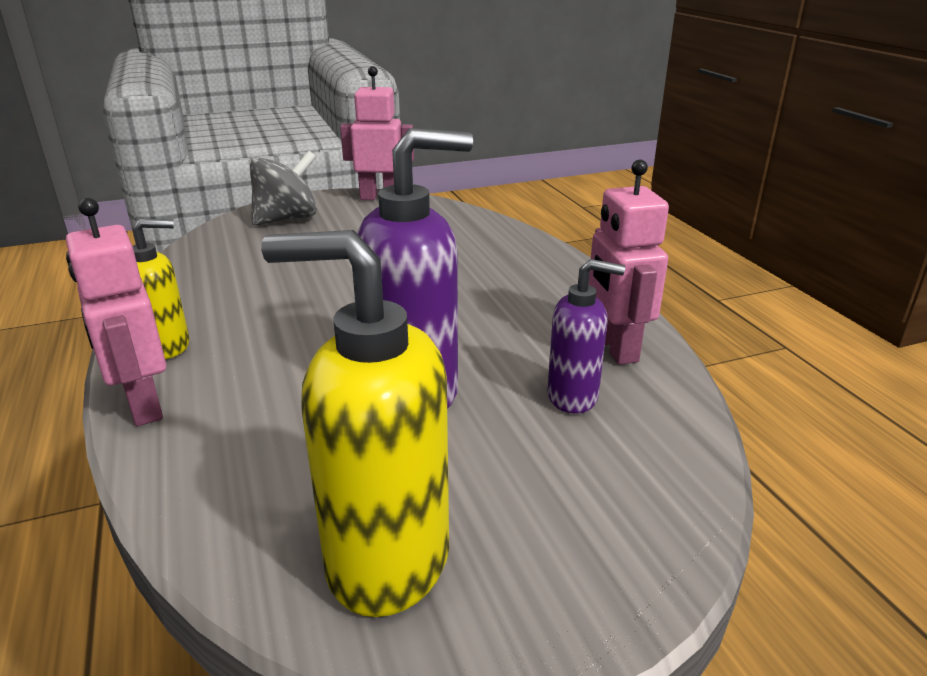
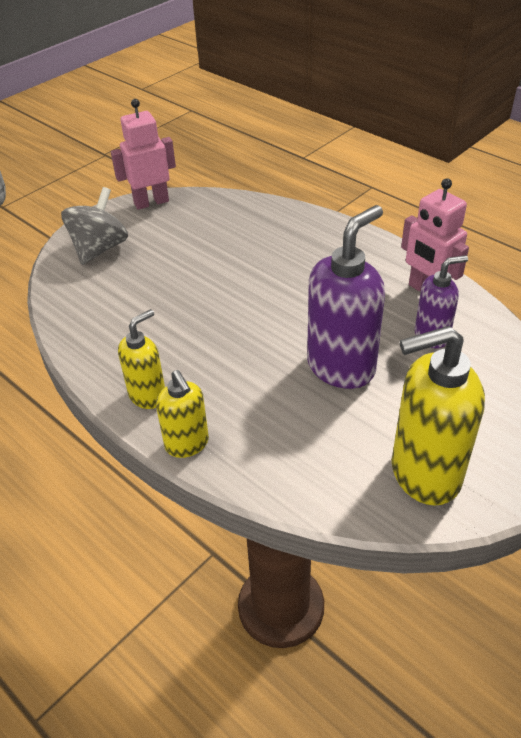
camera: 25 degrees left, 15 degrees up
(143, 406) = (187, 444): pink robot -> yellow soap dispenser

